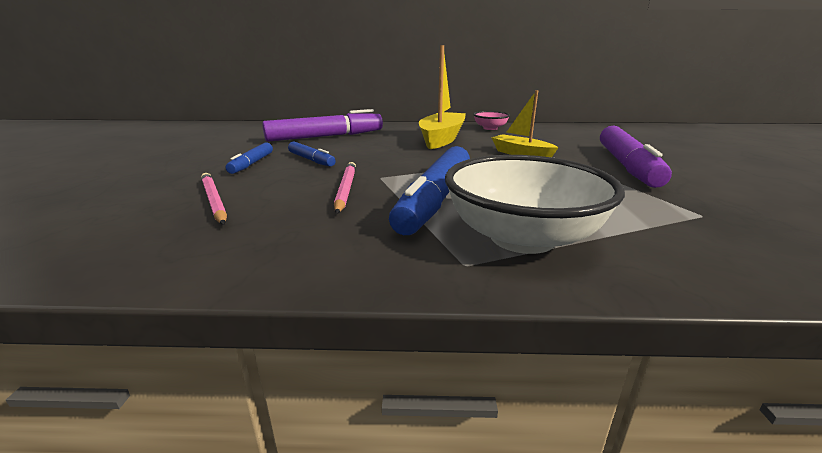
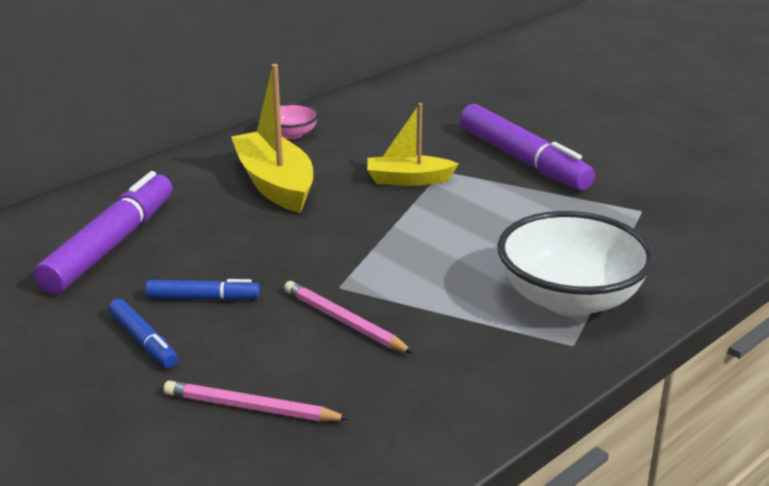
camera: 45 degrees left, 5 degrees up
(436, 199) = (446, 291): blue marker -> none

